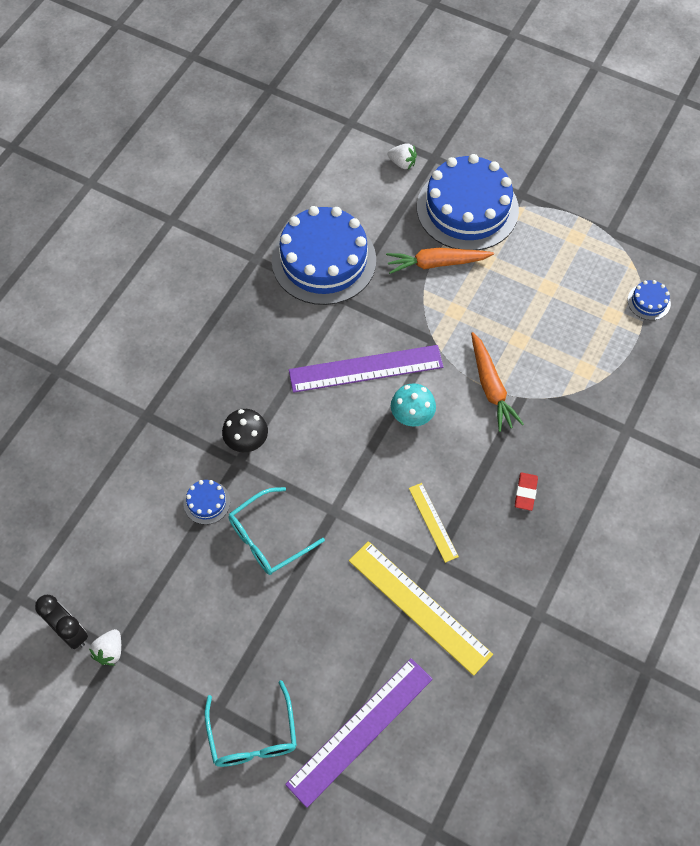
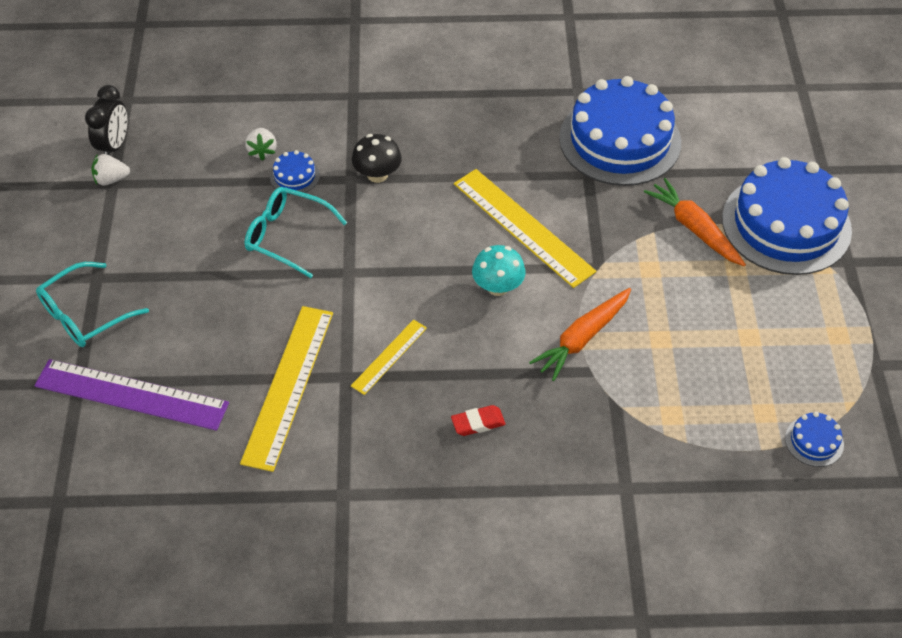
camera: 60 degrees right, 10 degrees down
(366, 369) = (522, 227): purple ruler -> yellow ruler
(402, 163) = (792, 148): white strawberry -> white strawberry (262, 151)

